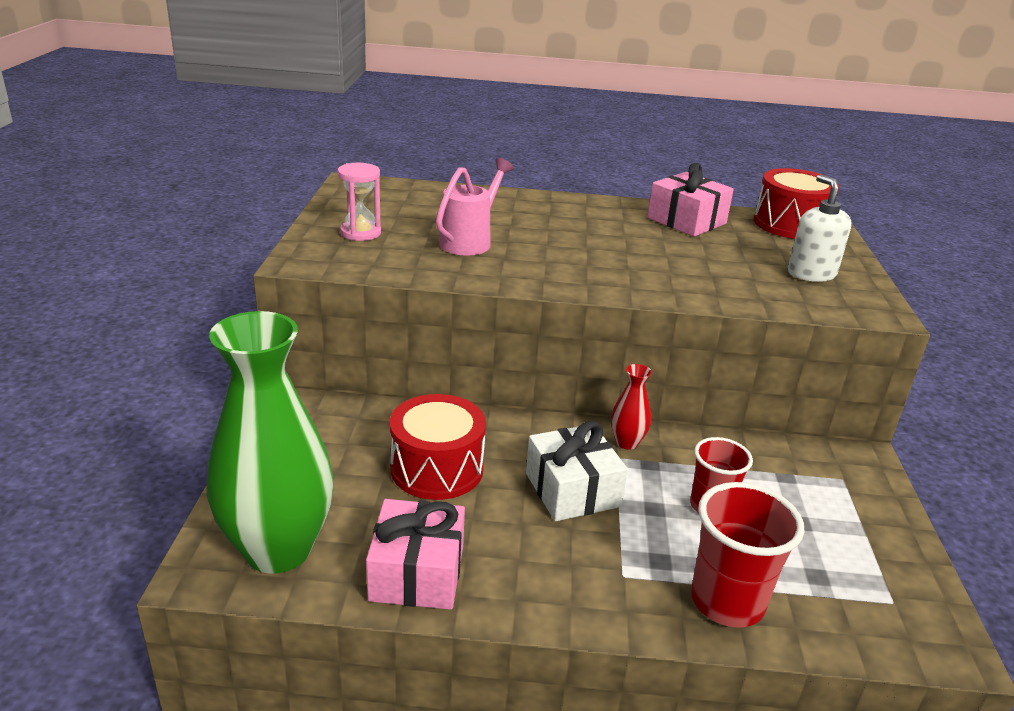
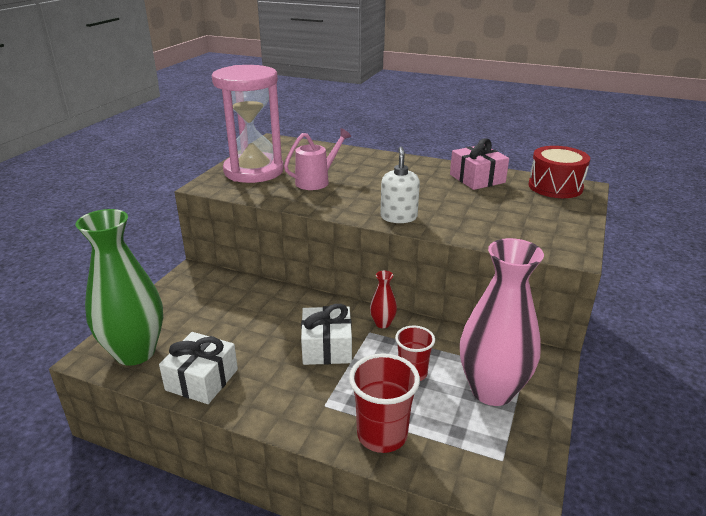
camera: 20 degrees right, 0 degrees up
(360, 233) = (253, 171): pink hourglass -> pink hourglass, size x2.35
(417, 573) = (202, 379): pink gift -> white gift
(437, 468) = (252, 321): red drum -> none
(811, 273) = (541, 222): white soap dispenser -> white soap dispenser (398, 217)
(823, 511) = (492, 390): none -> pink vase

